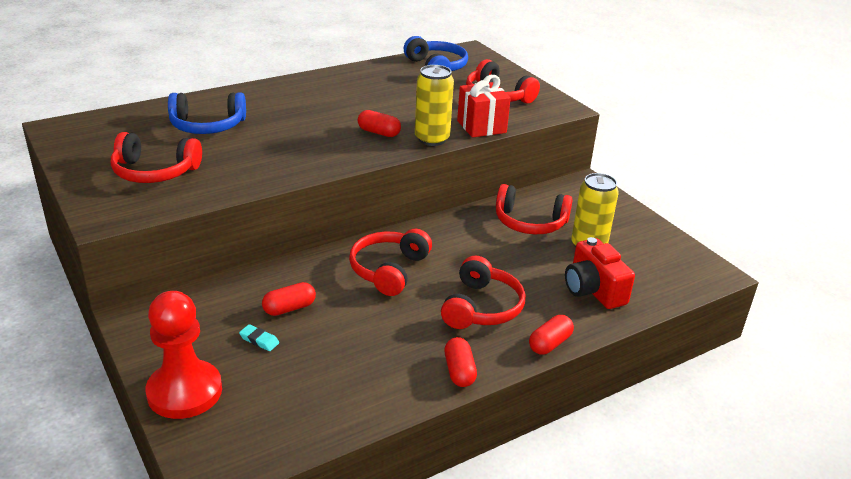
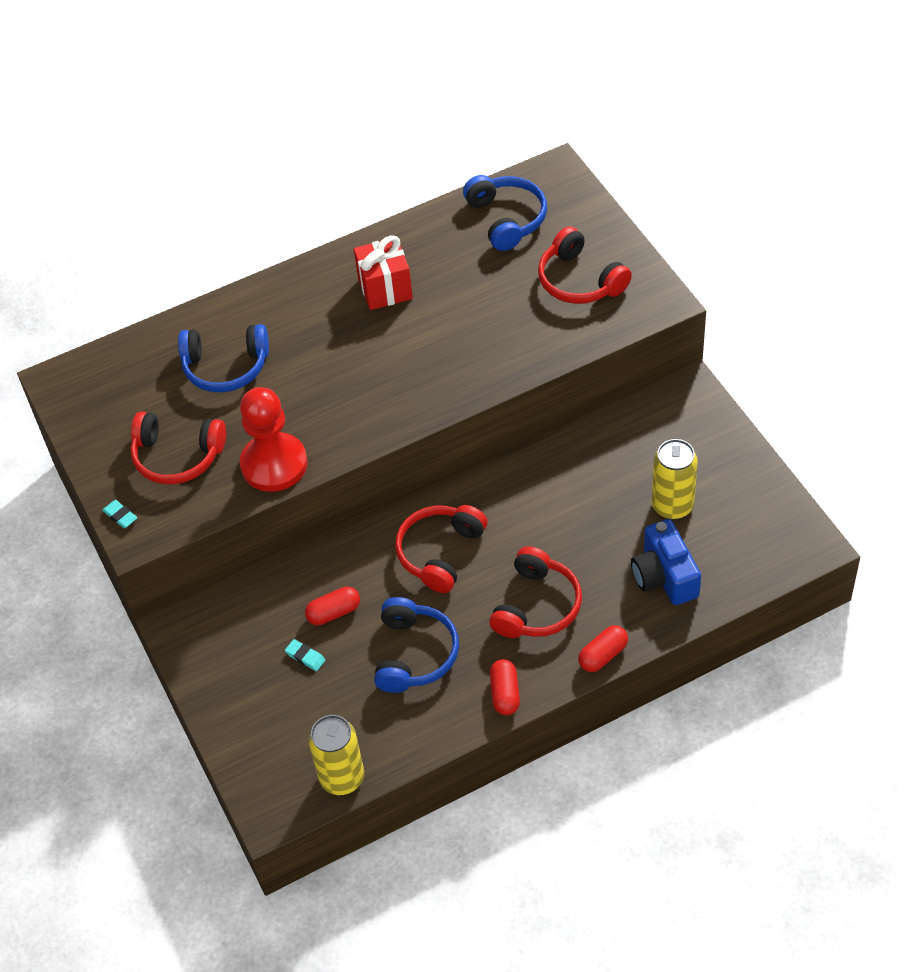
camera: 10 degrees right, 20 degrees up
(91, 205) = (120, 516): none -> turquoise eraser
(184, 392) = (239, 723): red pawn -> red pawn (274, 464)
(367, 340) = (414, 654): none -> blue headphones
(379, 132) = (426, 368): red capsule -> none
(432, 139) = (489, 378): yellow can -> yellow can (342, 777)
(481, 127) = (551, 349): red gift -> red gift (385, 289)
(530, 222) = (609, 468): red headphones -> none
(593, 290) = (664, 576): red camera -> blue camera

